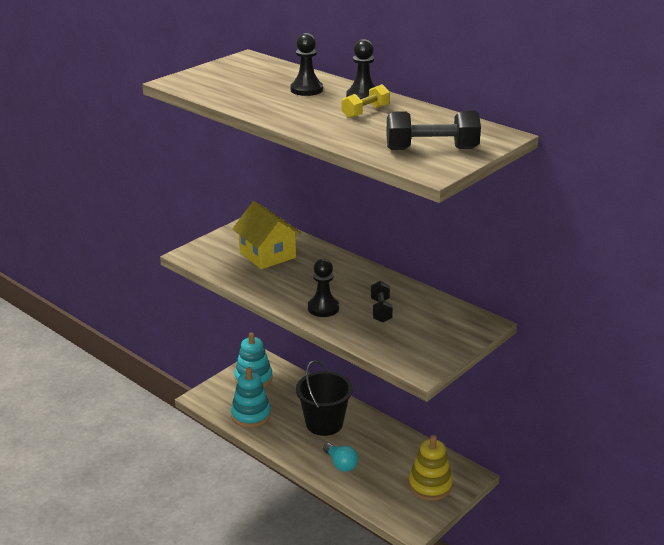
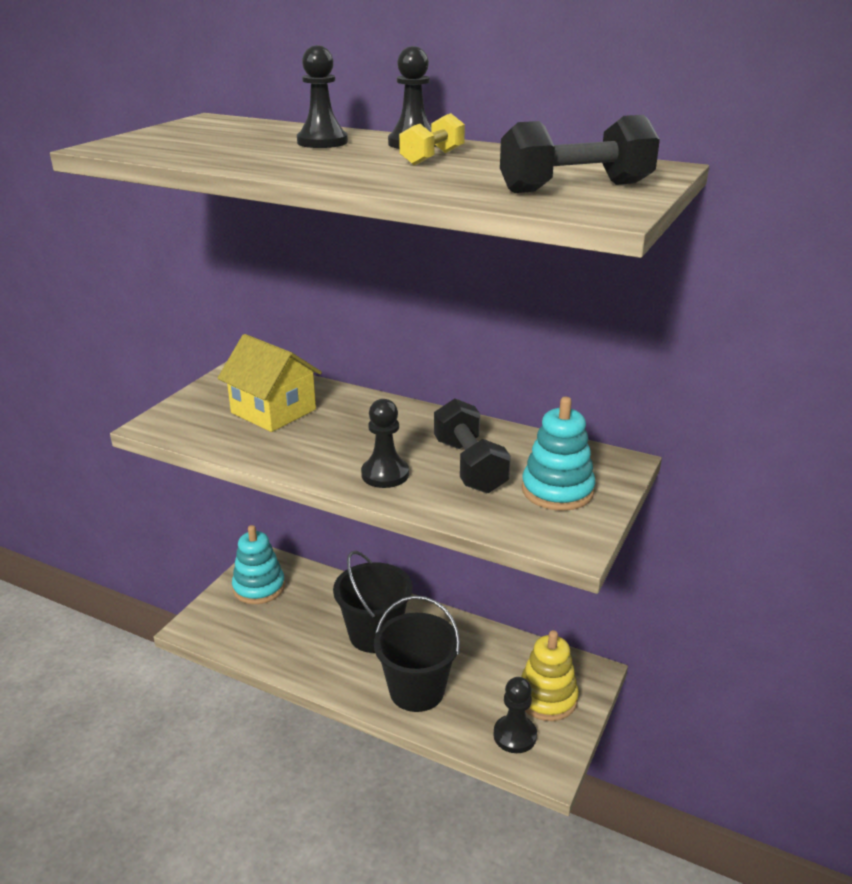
camera: 15 degrees left, 0 degrees up
(251, 415) = (269, 641): turquoise stacking toy -> turquoise stacking toy (557, 490)
(341, 464) = (417, 690): turquoise light bulb -> black bucket
(381, 310) = (469, 466): black dumbbell -> black dumbbell, size x1.59
(397, 504) = (515, 735): none -> black pawn

